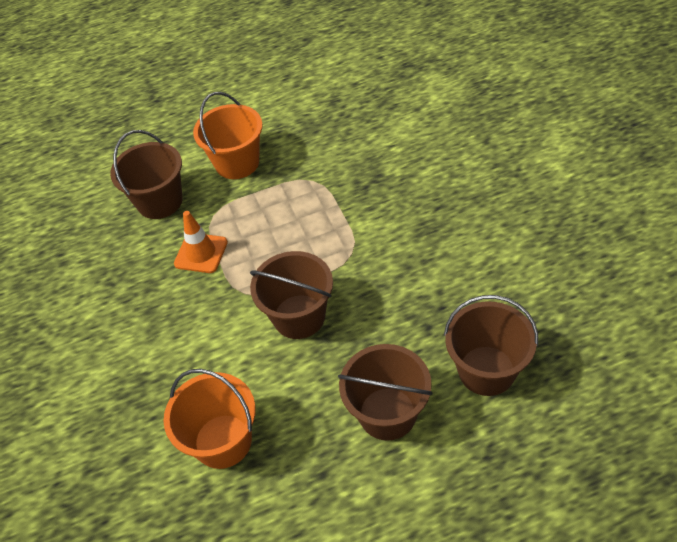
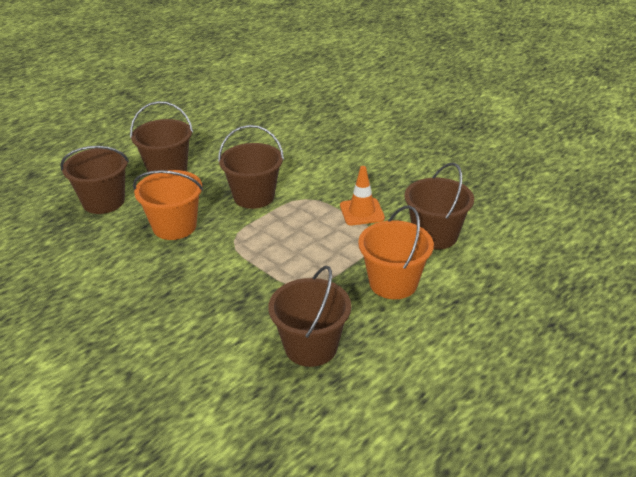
camera: 150 degrees right, 15 degrees down
(223, 441) = (265, 139): orange bucket -> orange bucket (174, 226)
(338, 127) = (311, 347): none -> brown bucket

